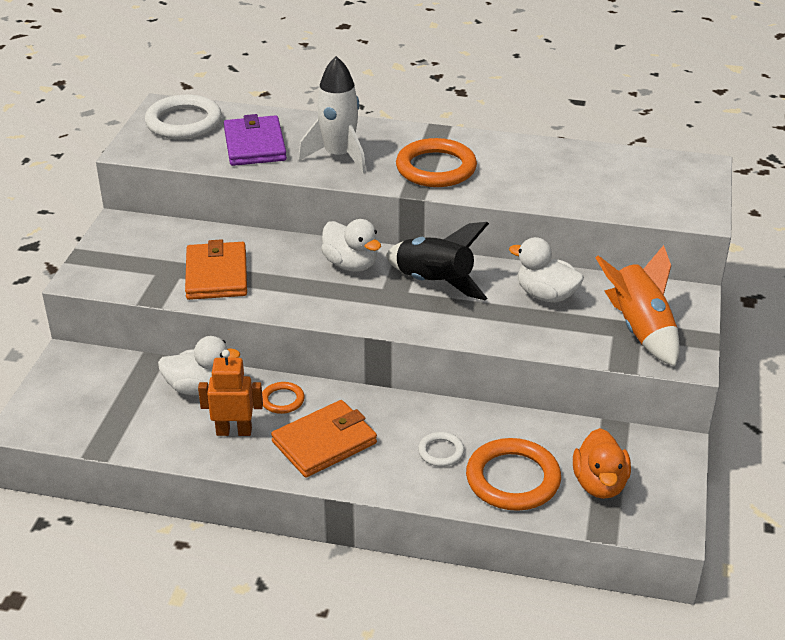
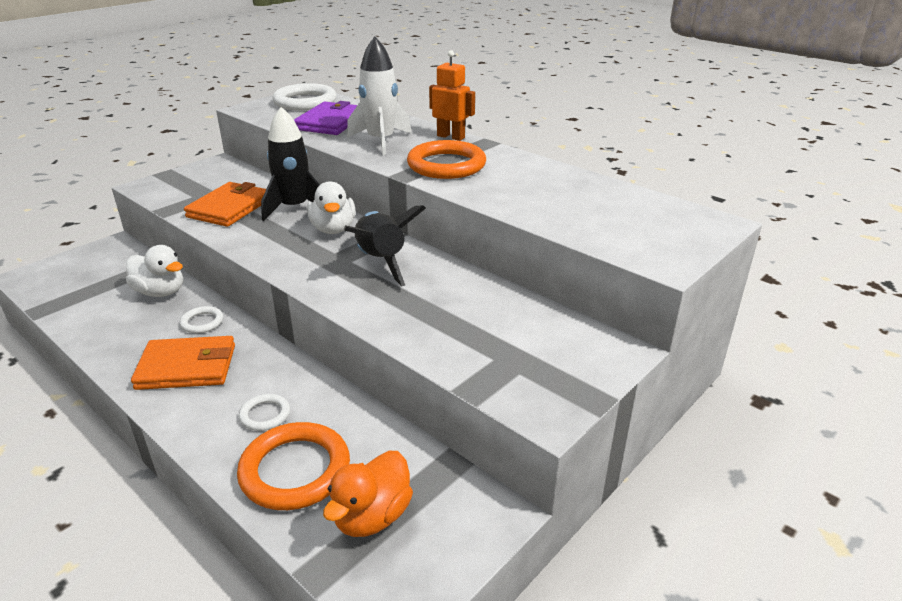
camera: 30 degrees right, 5 degrees down
(234, 431) = (138, 332): orange robot -> orange robot (451, 137)
(282, 253) = (294, 208): none -> black rocket
(282, 400) = (202, 322): orange ring -> white ring
(546, 295) = (468, 301): white duck -> none
(640, 330) = (528, 364): orange rocket -> none

